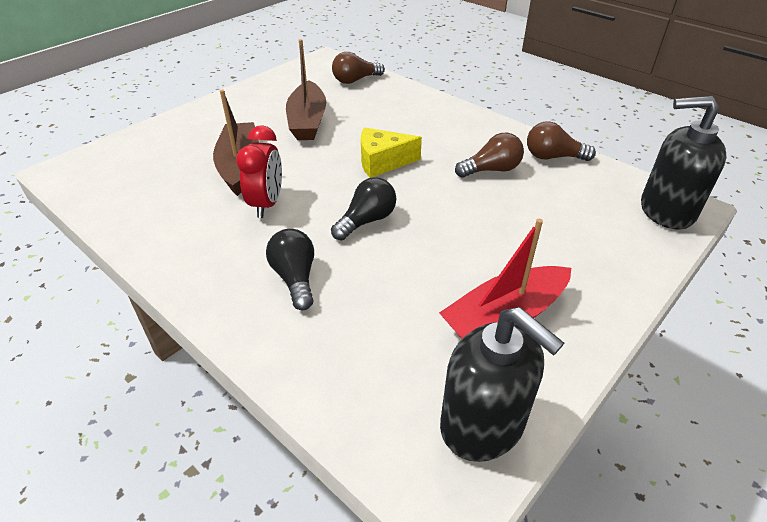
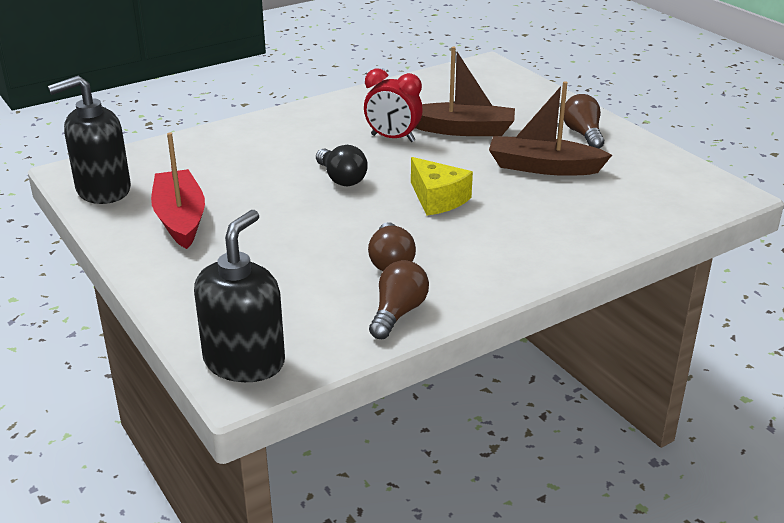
camera: 105 degrees right, 10 degrees down
(295, 278) = (288, 143): black light bulb -> none
(355, 80) = (653, 207): brown light bulb -> brown light bulb (583, 134)
(382, 162) = (437, 199): yellow cheese -> yellow cheese turned 135 degrees clockwise

